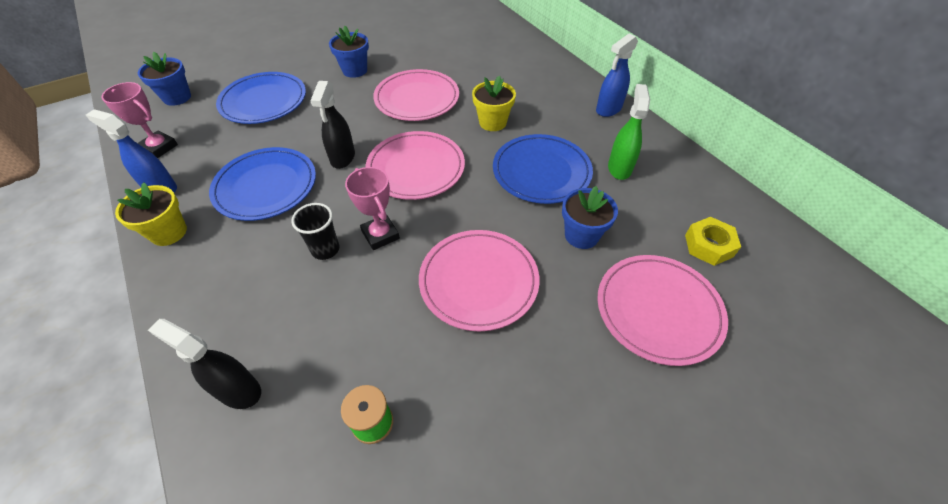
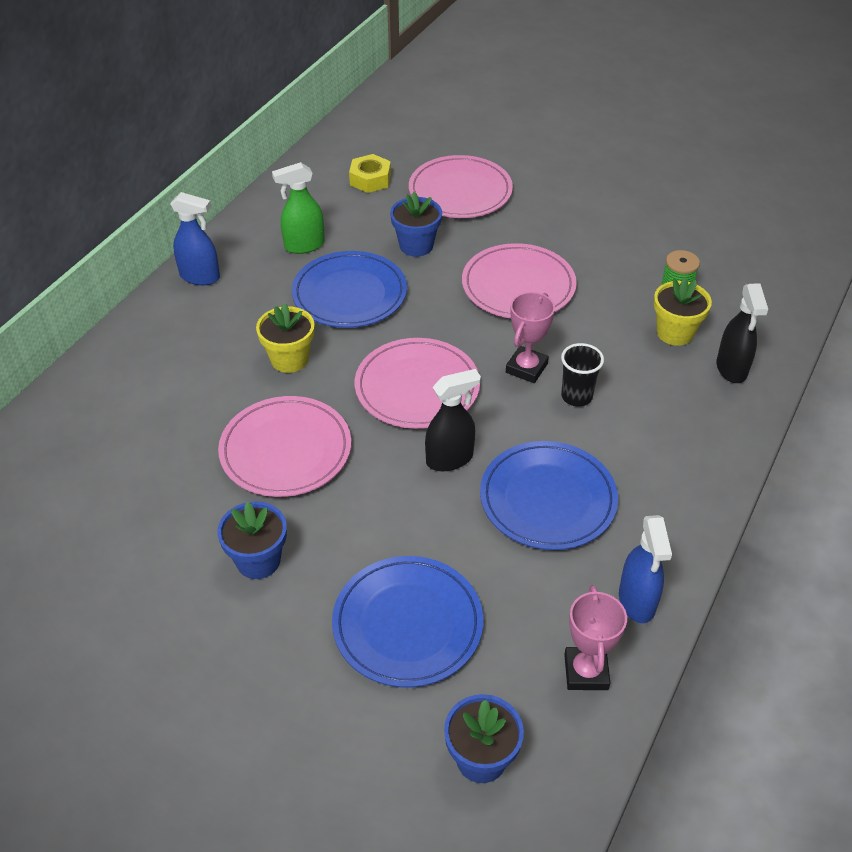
camera: 120 degrees left, 5 degrees down
(168, 232) = (674, 536): yellow flower pot -> yellow flower pot (675, 333)

